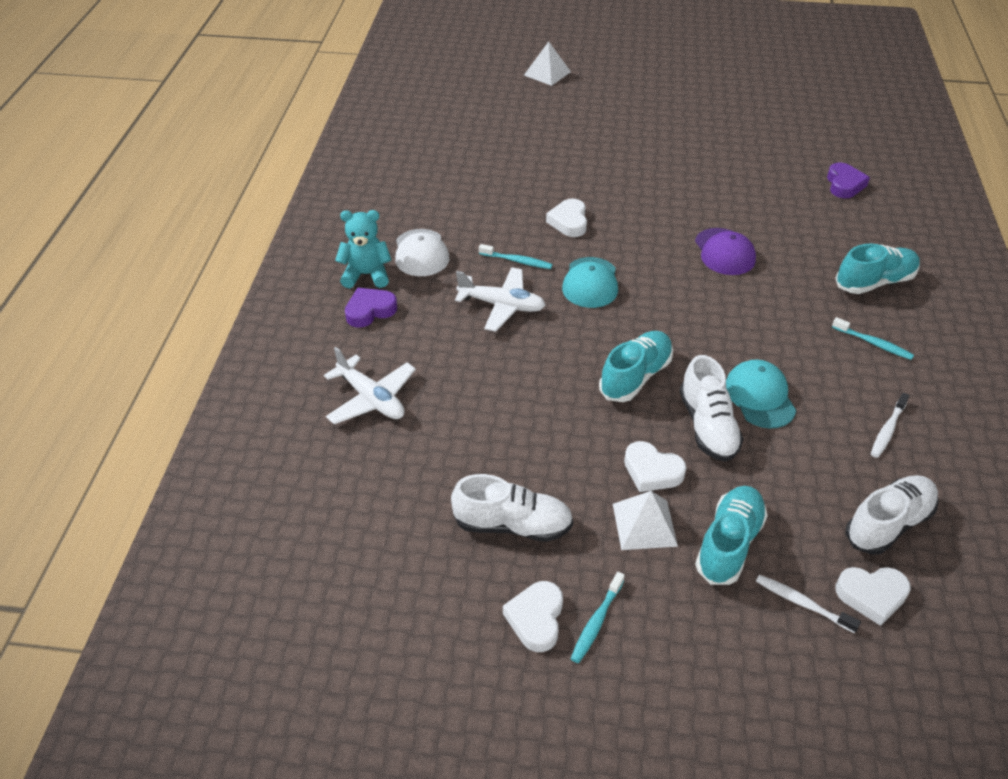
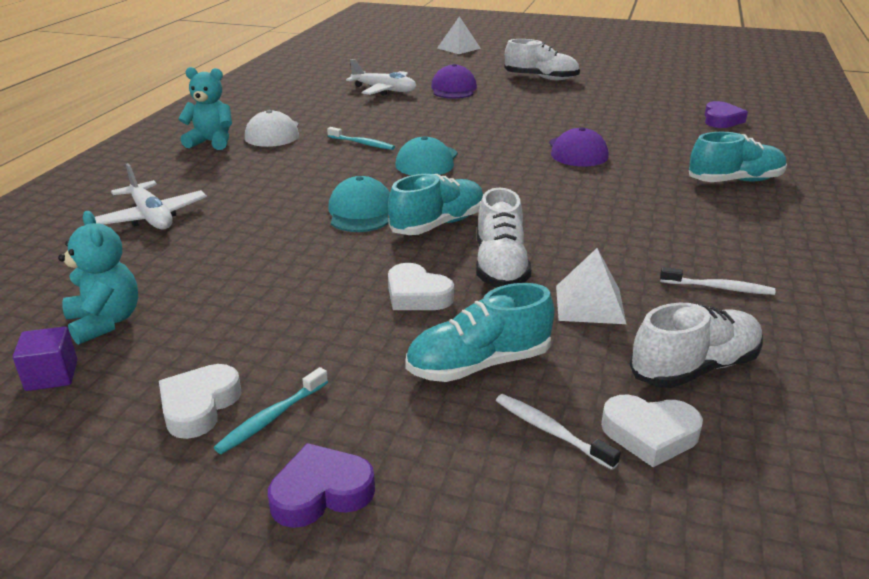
camera: 10 degrees right, 15 degrees down
(370, 311) = (197, 163): purple heart -> purple heart (321, 492)
(402, 605) = (52, 375): none -> purple cube
(409, 539) = (105, 322): none -> turquoise teddy bear
(502, 305) = (328, 169): white plane -> white plane (384, 90)
(513, 525) = (229, 322): white shoe -> white shoe (541, 78)
(569, 222) = (428, 124): white heart -> none
(570, 155) = (453, 89): none -> purple cap
(644, 524) = (383, 337): white pyramid -> white pyramid (590, 304)
(729, 544) = (478, 364): turquoise shoe -> turquoise shoe turned 150 degrees counterclockwise
(760, 397) = (571, 250): turquoise cap -> turquoise cap (360, 212)
(873, 343) = (720, 222): turquoise toothbrush -> none
(888, 429) = (718, 288): white toothbrush -> white toothbrush turned 120 degrees counterclockwise

